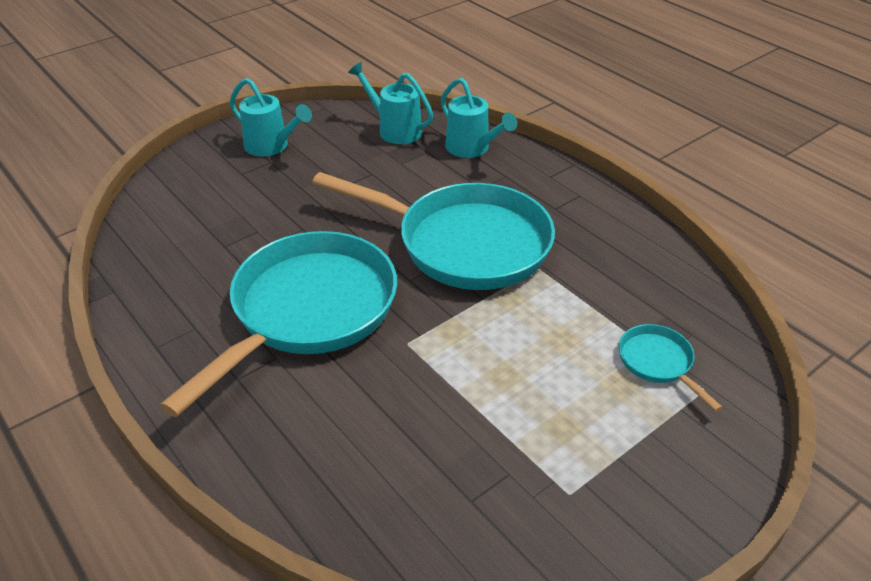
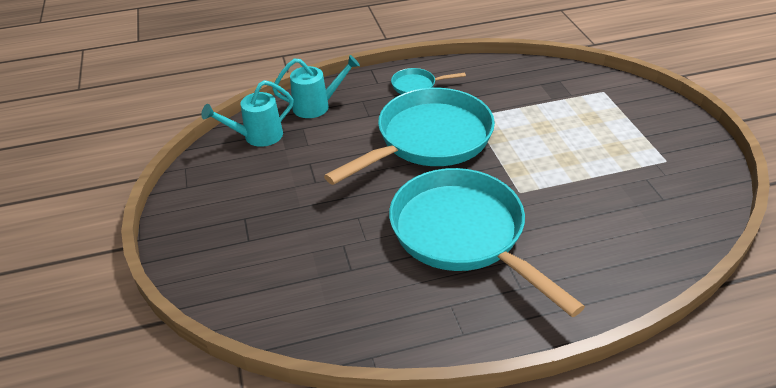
camera: 65 degrees left, 0 degrees up
(271, 147) = (220, 213): turquoise watering can -> none
(658, 363) = (578, 99): turquoise pan -> turquoise pan (416, 85)

